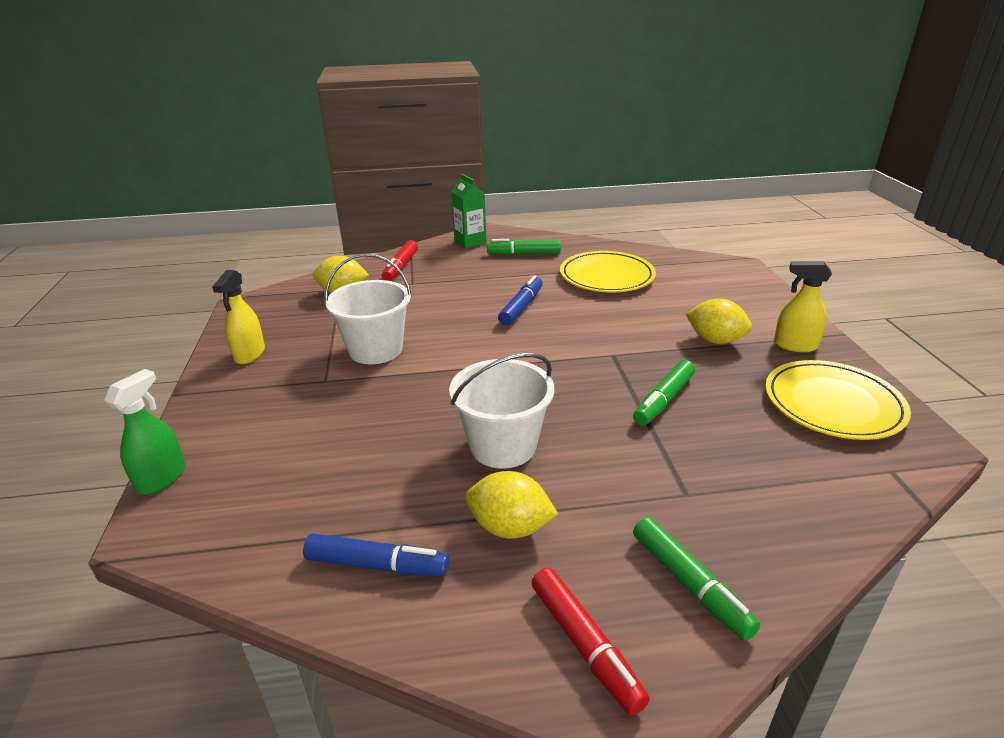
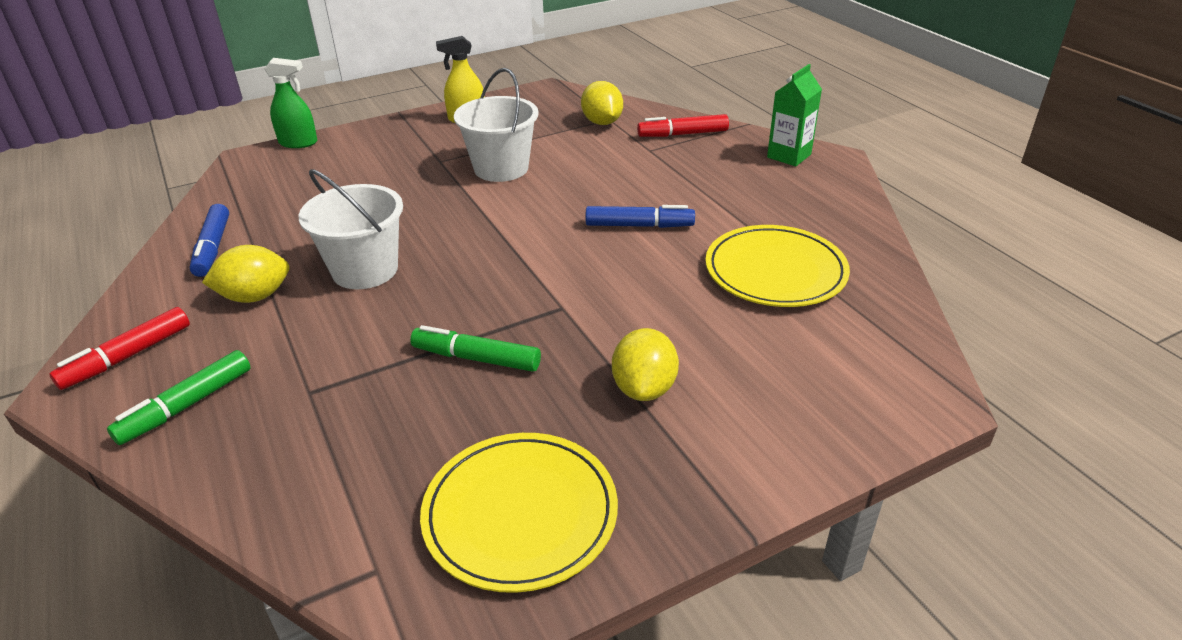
camera: 70 degrees right, 5 degrees up
(510, 527) = (255, 296): yellow lemon -> yellow lemon turned 75 degrees clockwise
(523, 253) = (789, 197): green marker -> none
(794, 345) = (674, 472): yellow spray bottle -> none

